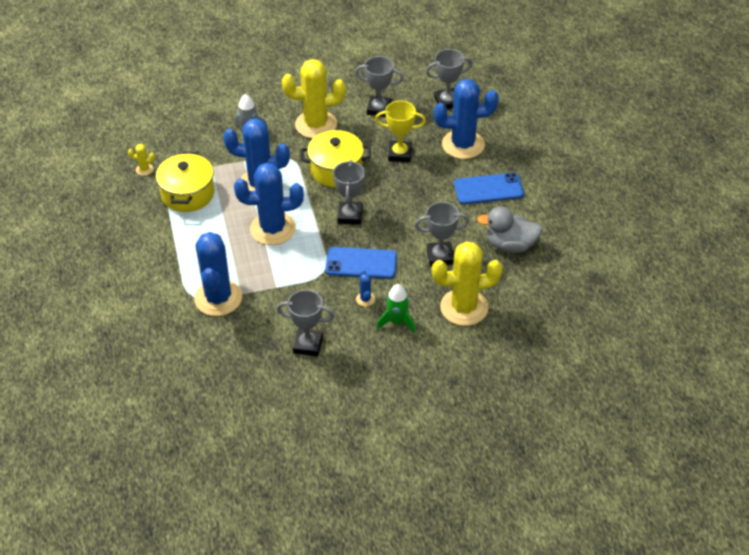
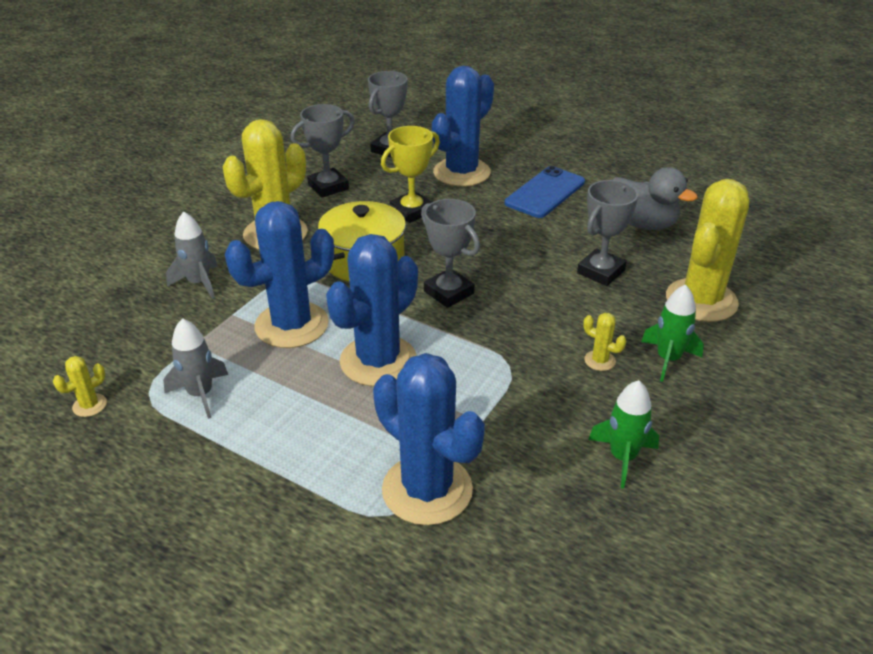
camera: 45 degrees left, 10 degrees down
(187, 194) = (200, 394): yellow pot -> grey rocket
(308, 345) = (622, 457): grey trophy -> green rocket
(361, 263) = (536, 329): blue phone -> none
(365, 299) = (599, 361): blue cactus -> yellow cactus
(510, 245) = (643, 224): grey duck -> grey duck turned 105 degrees counterclockwise

